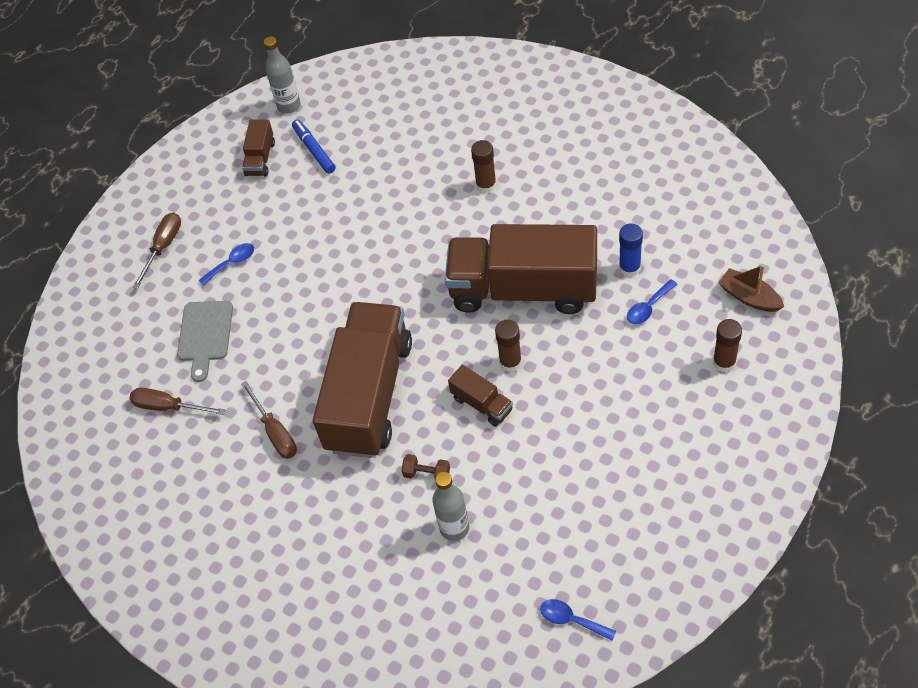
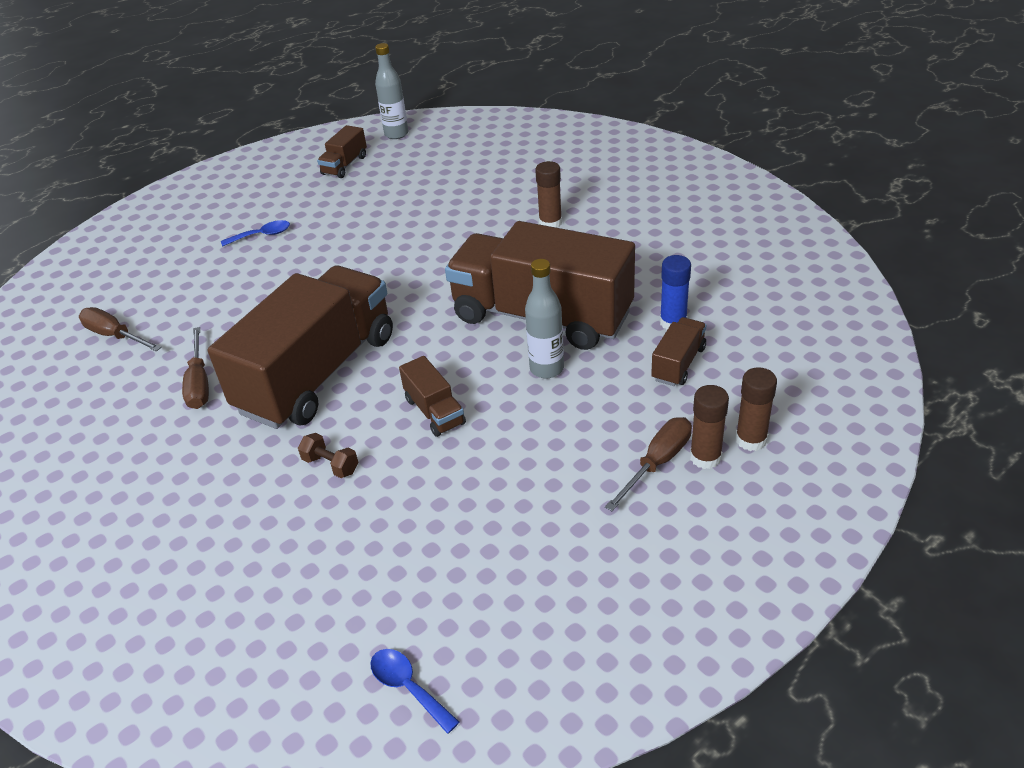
camera: 15 degrees right, 15 degrees down
(163, 247) = (210, 211): brown screwdriver -> brown screwdriver (657, 463)
(205, 335) = (195, 285): grey cutting board -> none
(314, 150) = (398, 168): blue marker -> none
(454, 528) = (326, 531): grey bottle -> grey bottle (546, 369)
(510, 362) = (490, 379): brown glue stick -> brown glue stick (705, 457)
(648, 307) = (678, 364): blue spoon -> brown truck
(749, 297) = (809, 381): brown boat -> none

